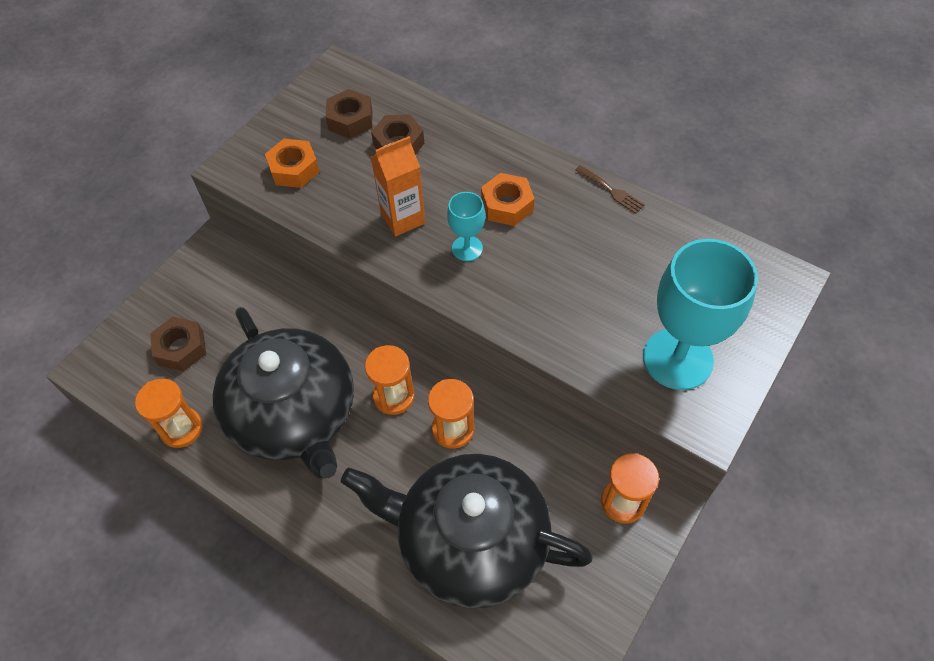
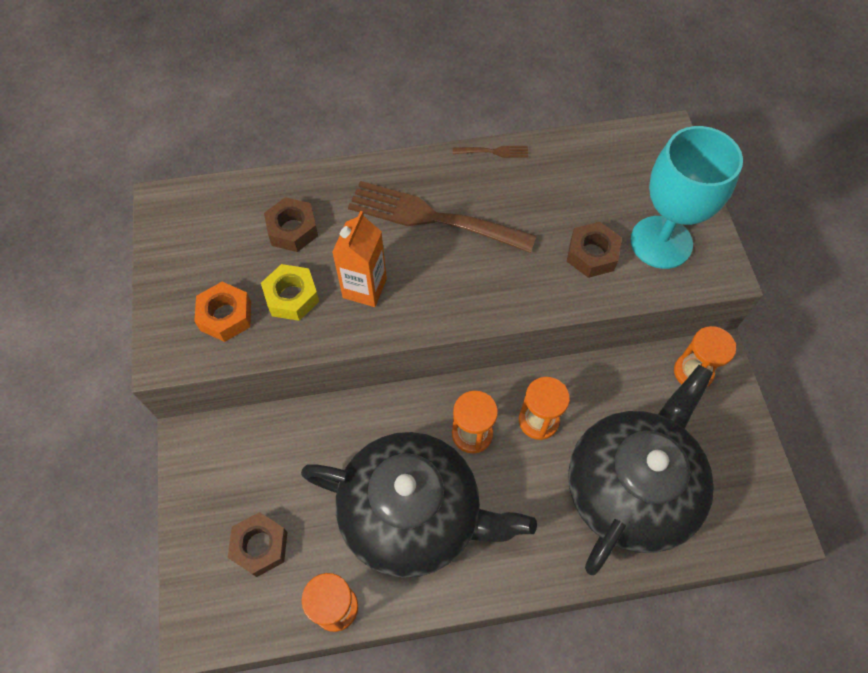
camera: 45 degrees left, 5 degrees up
(348, 188) = (292, 297): none -> yellow nut
(350, 120) = (227, 238): brown nut -> brown nut (592, 254)
(467, 248) = (439, 274): turquoise goblet -> none
(470, 540) = (631, 487): black teapot -> black teapot turned 150 degrees clockwise
(507, 205) = (432, 218): orange nut -> brown fork

